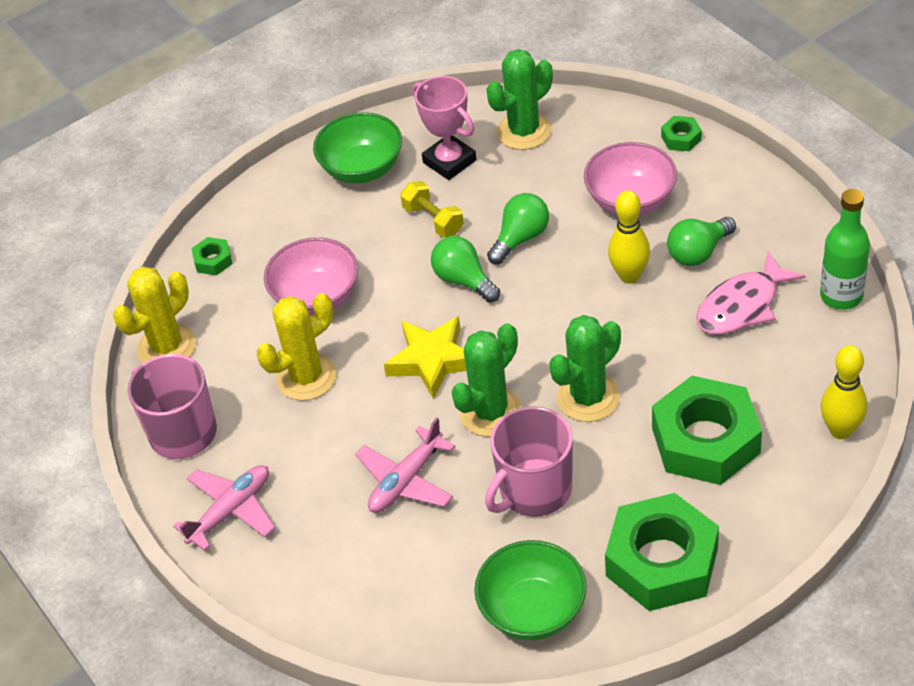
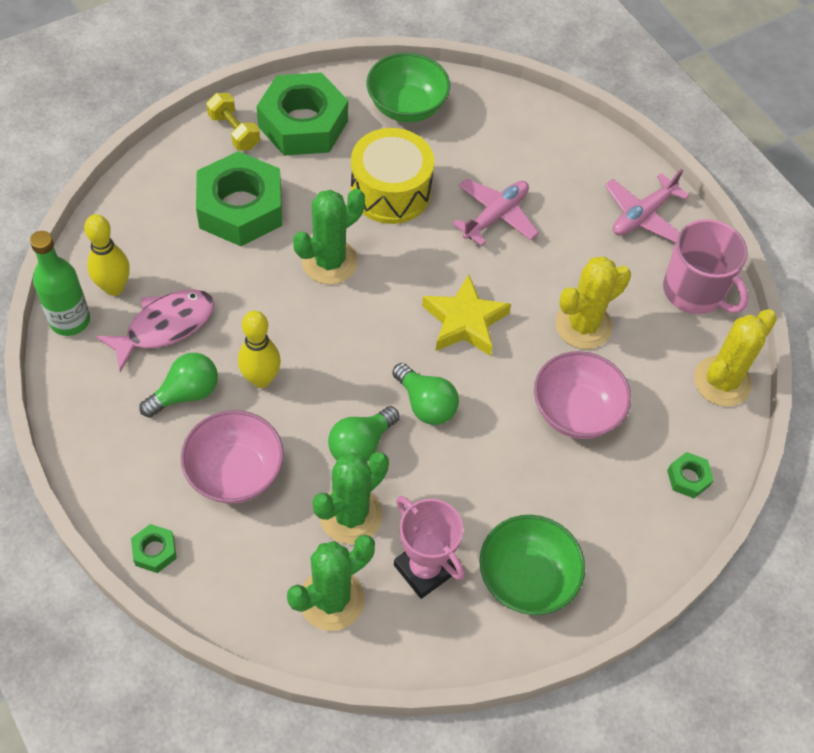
camera: 175 degrees right, 10 degrees up
(433, 220) = (450, 487): yellow dumbbell -> yellow dumbbell (234, 131)
(490, 412) = (417, 263): green cactus -> green cactus (350, 515)
(534, 490) = (390, 191): pink mug -> yellow drum
(840, 430) = (127, 198): yellow bowling pin -> yellow bowling pin (114, 287)

